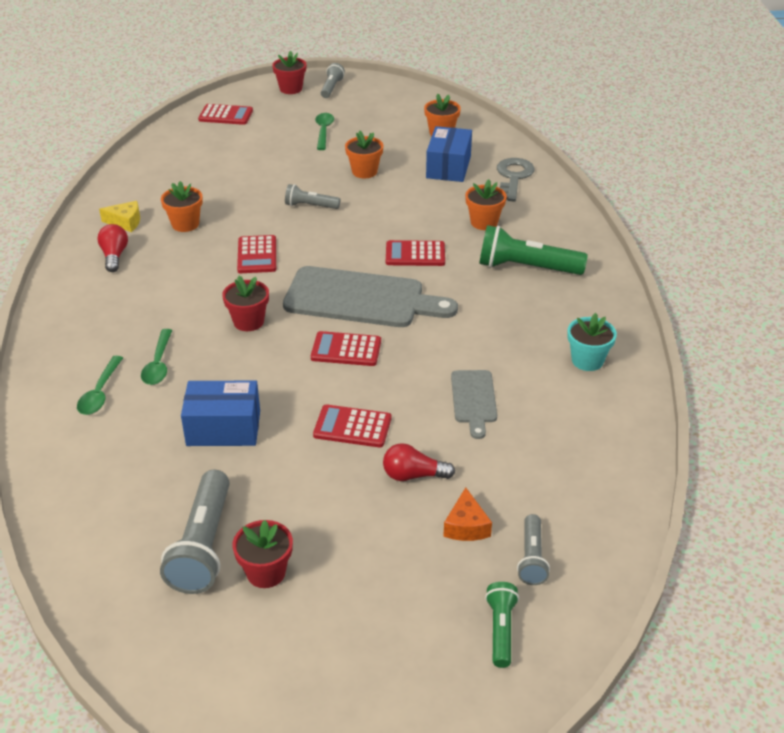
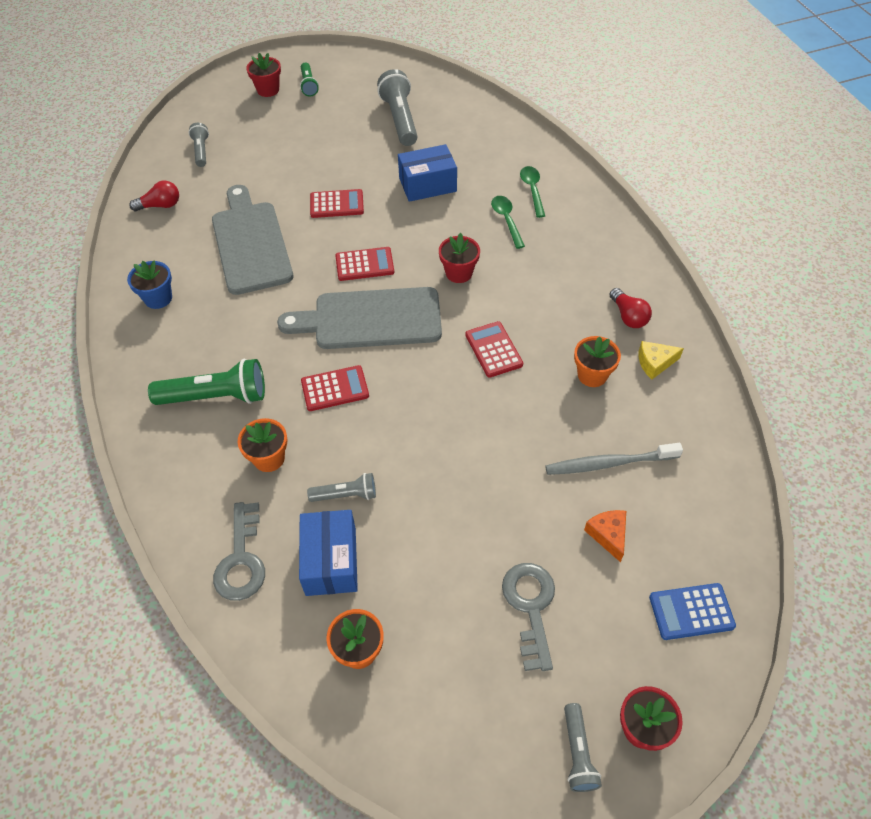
camera: 165 degrees right, 15 degrees up
(218, 177) = (609, 463): none -> grey toothbrush
(226, 115) = (691, 612): red calculator -> blue calculator
(266, 572) = (357, 115): red flower pot -> red flower pot (268, 90)
(310, 206) = (475, 438): grey flashlight -> grey flashlight (346, 495)
(323, 131) = (530, 606): green spoon -> grey key
(364, 171) = (437, 522): orange flower pot -> none
(413, 475) = (284, 181): red light bulb -> red light bulb (160, 205)
(466, 526) = (244, 160): orange cheese -> orange cheese (608, 535)
(473, 400) = (251, 243): grey cutting board -> grey cutting board, size x1.96
(501, 630) = (217, 115): green flashlight -> green flashlight (308, 85)
(587, 360) = (158, 298): turquoise flower pot -> blue flower pot

